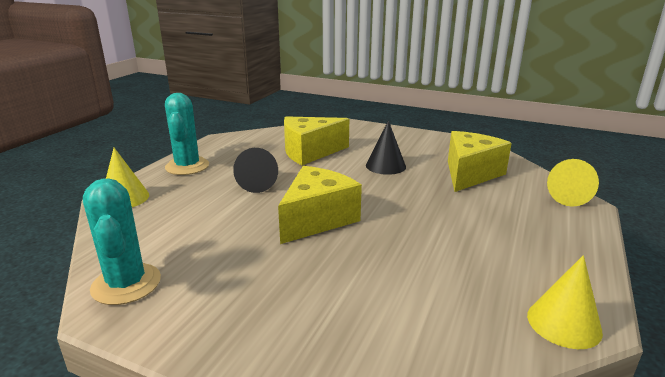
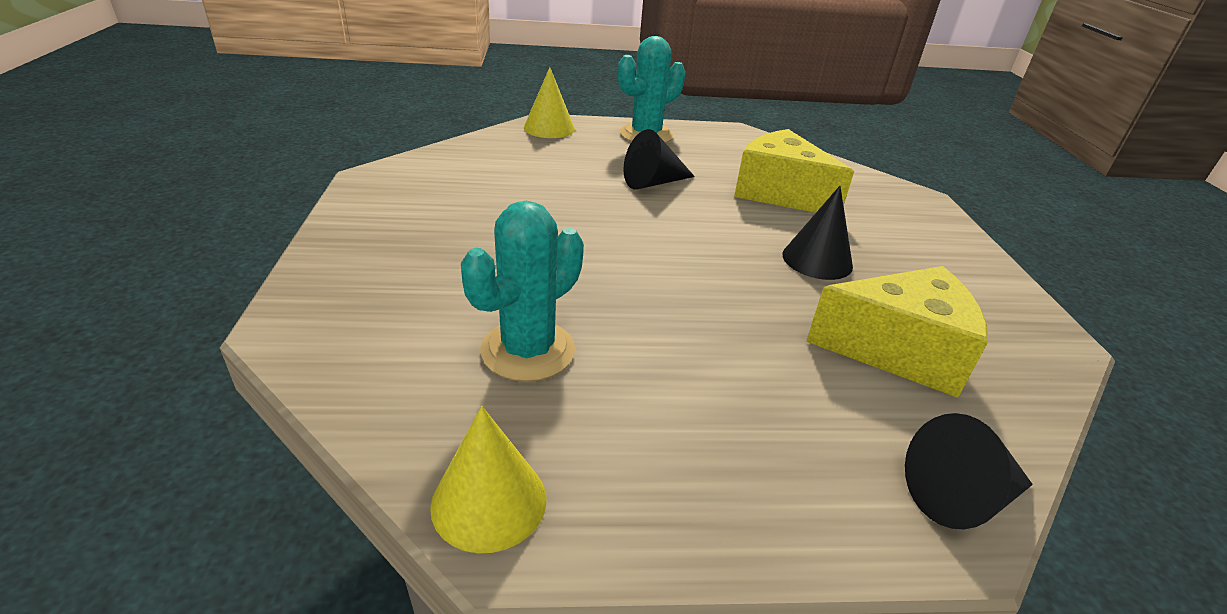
camera: 60 degrees right, 10 degrees up
(126, 284) = (410, 174): turquoise cactus -> turquoise cactus (528, 350)
(317, 219) = (604, 239): yellow cheese -> none
(565, 196) = (959, 497): yellow cone -> black cone

